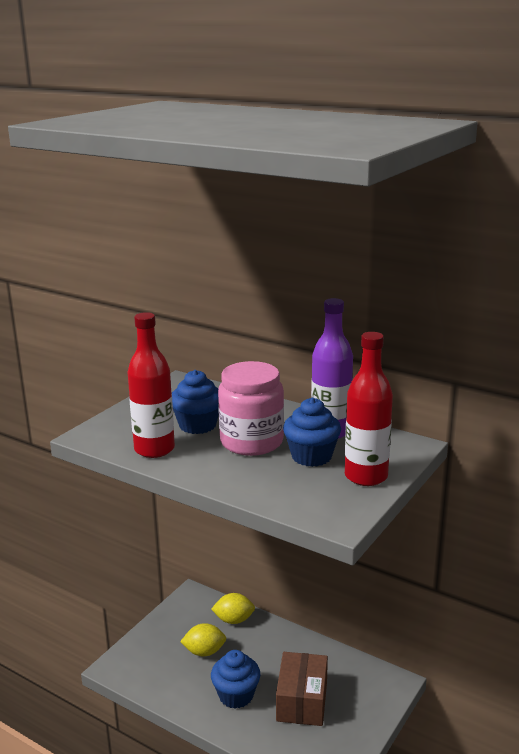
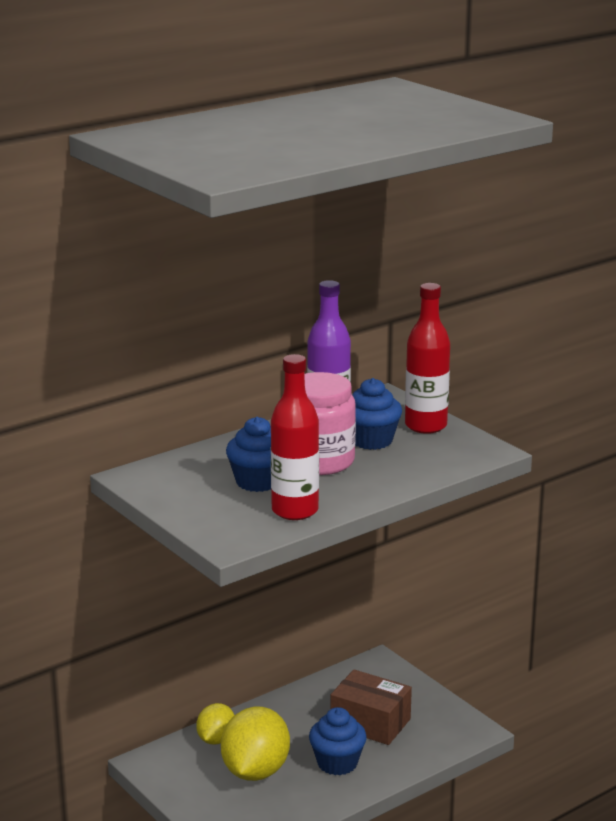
camera: 70 degrees left, 0 degrees up
(204, 652) = (255, 771): yellow lemon -> yellow lemon, size x1.73

